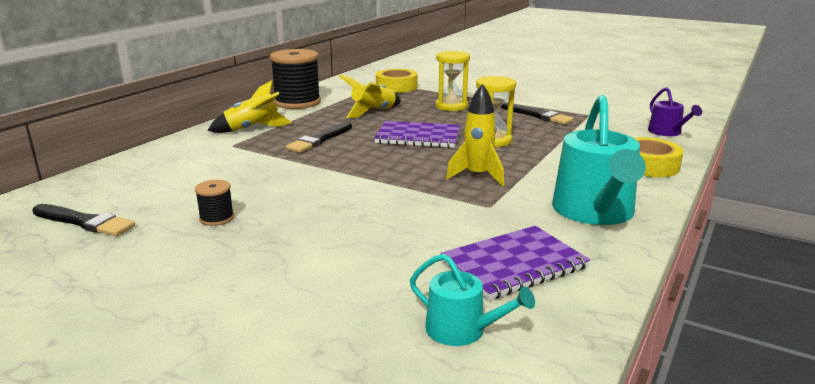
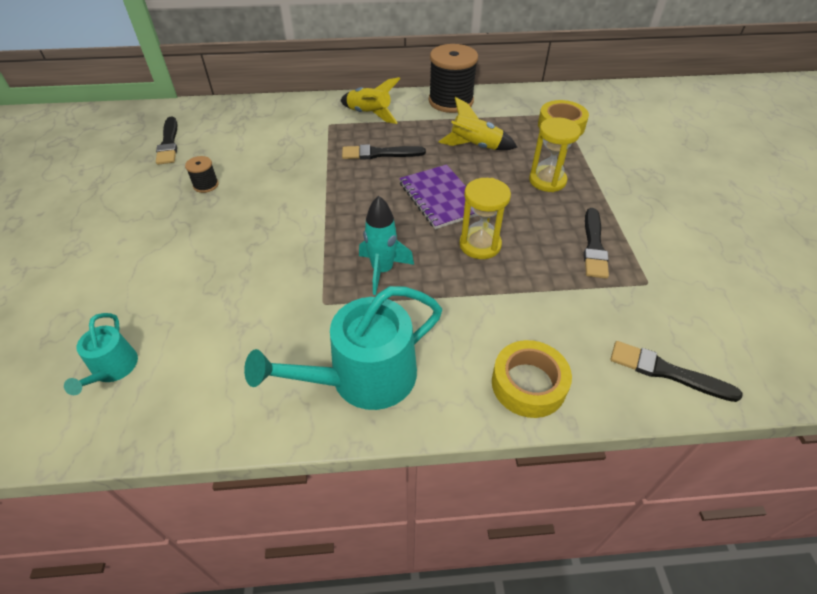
camera: 55 degrees right, 25 degrees up
(477, 176) = (382, 270): yellow rocket -> turquoise rocket
(513, 264) = (223, 359): purple notebook -> none
(667, 132) = (667, 372): purple watering can -> black brush

